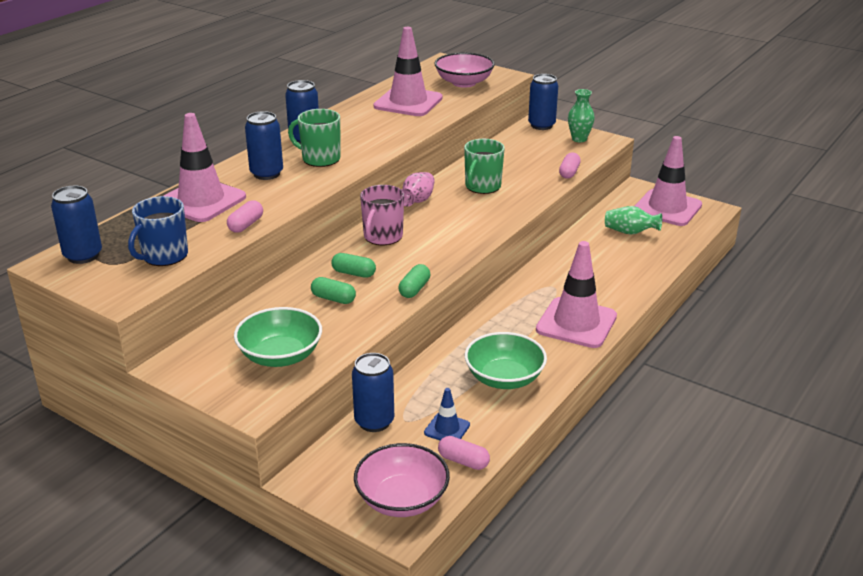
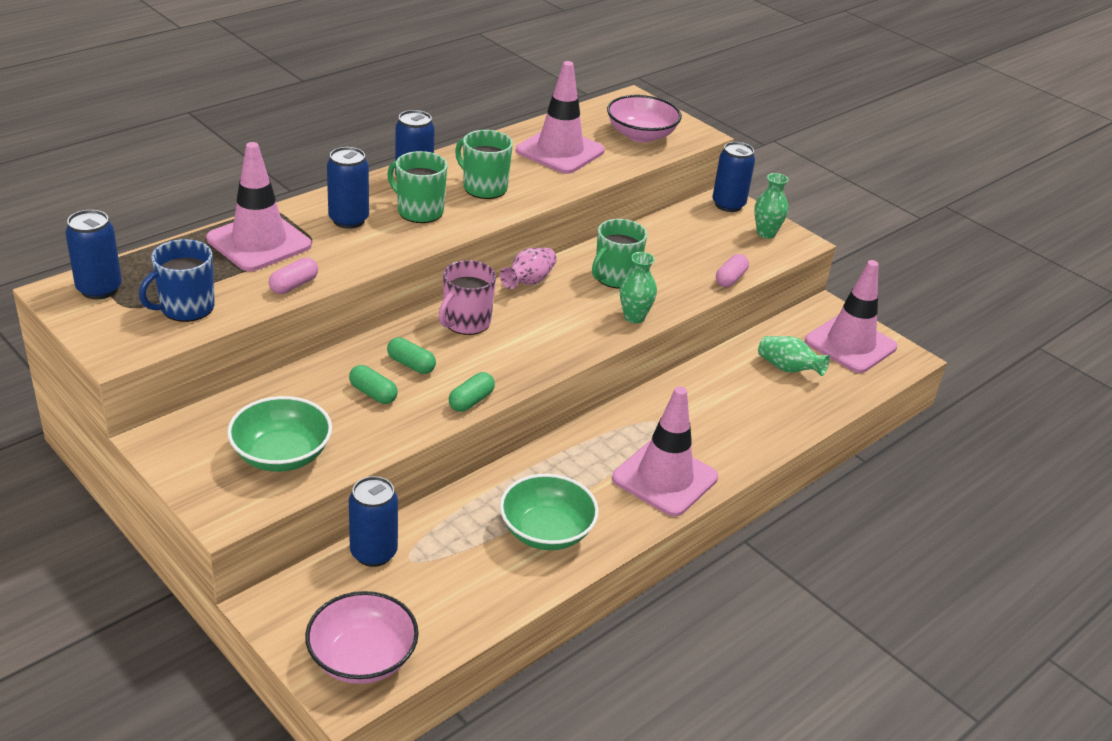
camera: 10 degrees right, 5 degrees up
(362, 135) = (484, 188): none -> green mug
(447, 429) = (451, 582): blue traffic cone -> none
(463, 461) = (452, 627): pink capsule -> none
(510, 210) = (634, 317): none -> green vase

